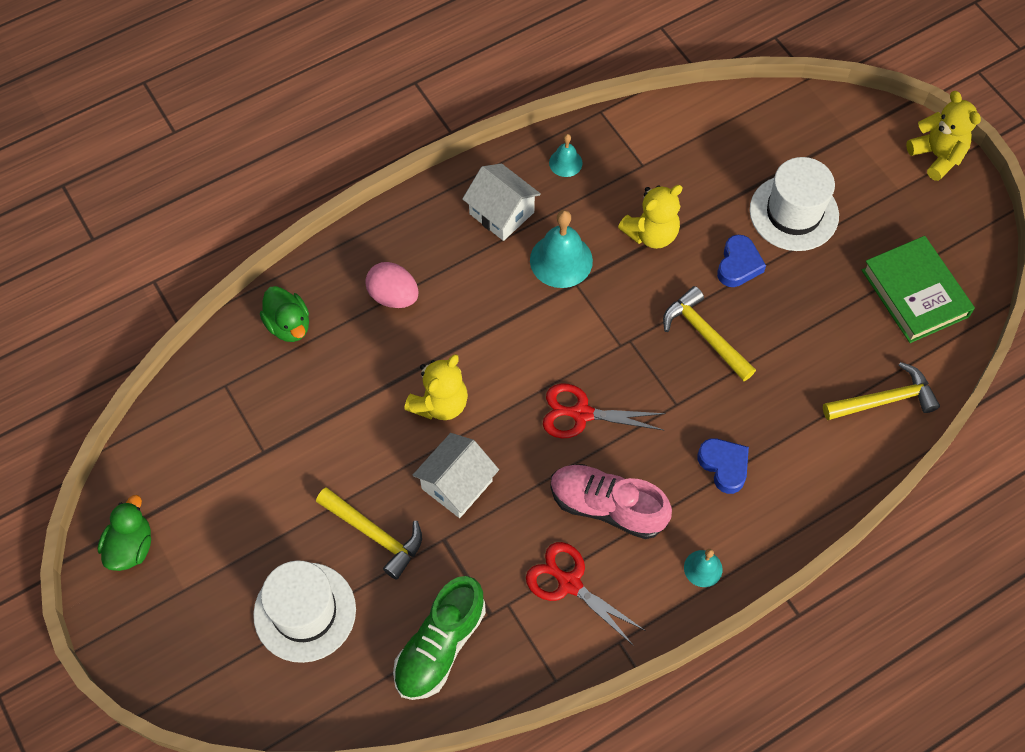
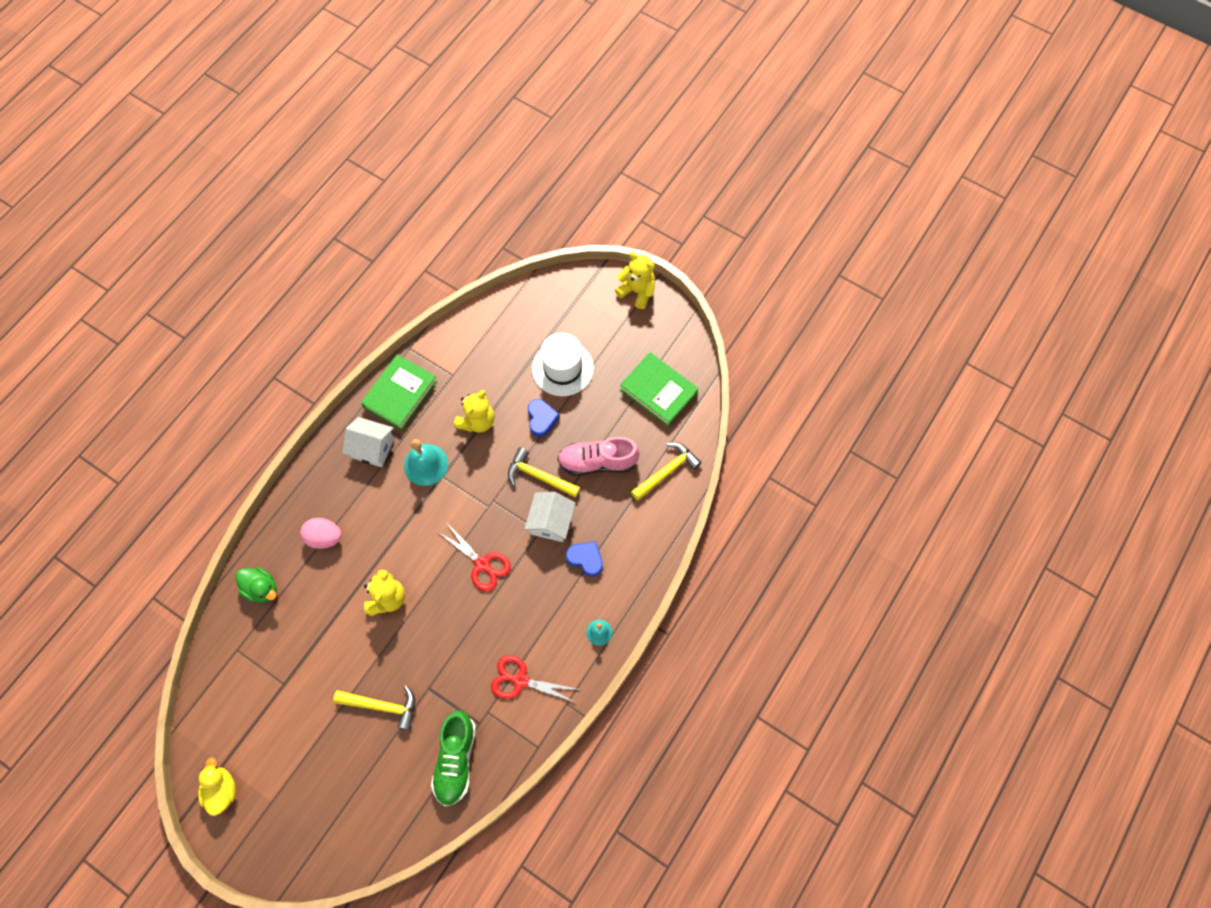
camera: 25 degrees left, 5 degrees up
(131, 546) = (222, 790): green duck -> yellow duck
(305, 612) = (358, 779): white hat -> none
(457, 484) = (421, 648): white house -> white house (551, 522)
(565, 162) = (400, 394): turquoise bell -> green book
(581, 413) = (482, 564): red scissors -> red scissors turned 120 degrees counterclockwise
(607, 506) = (523, 619): pink shoe -> pink shoe (597, 462)

